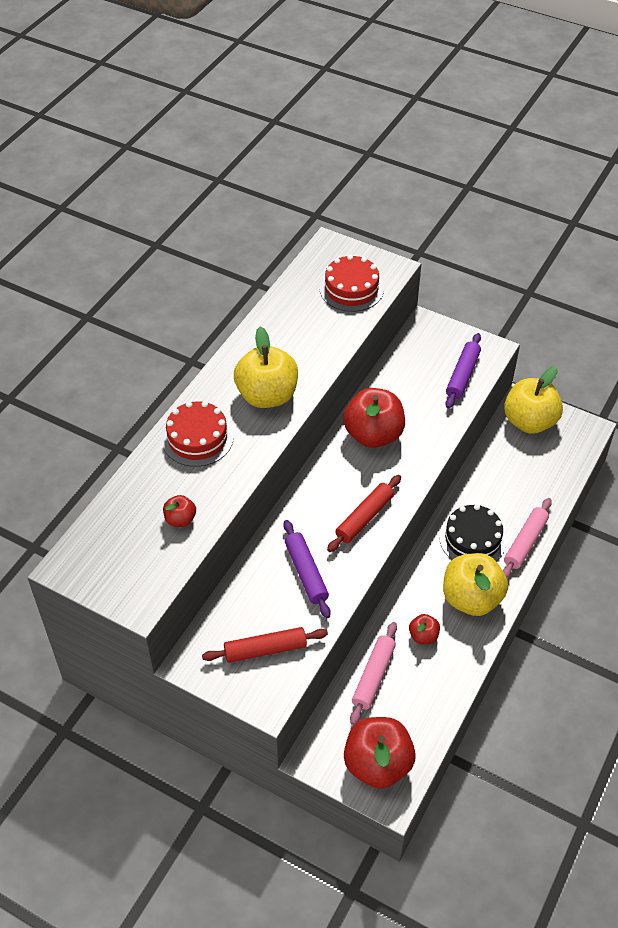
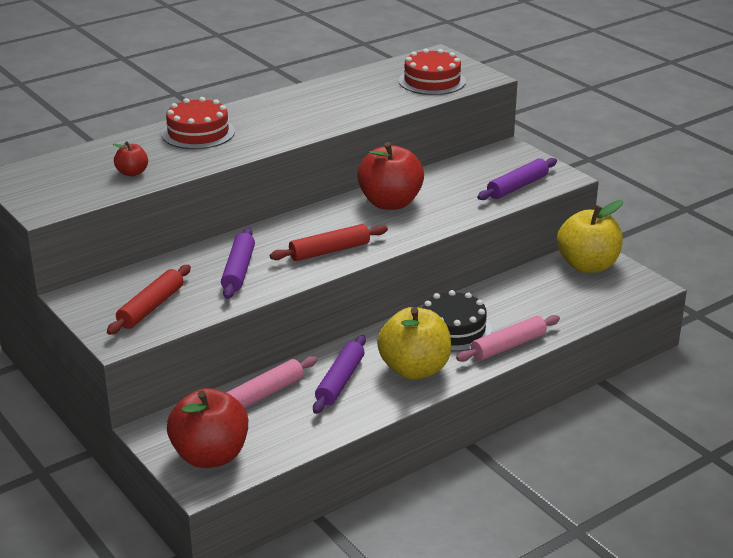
camera: 25 degrees right, 20 degrees down
(265, 650) = (151, 307): red rolling pin -> red rolling pin turned 75 degrees counterclockwise
(267, 396) = (287, 123): yellow apple -> none
(423, 636) = (340, 381): red apple -> purple rolling pin

